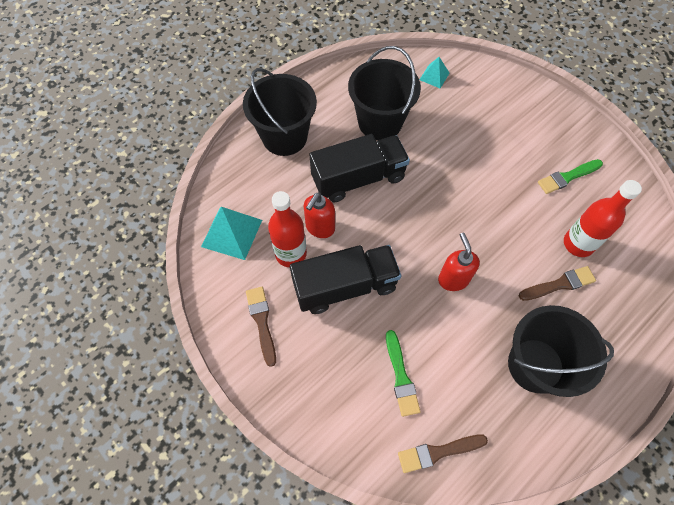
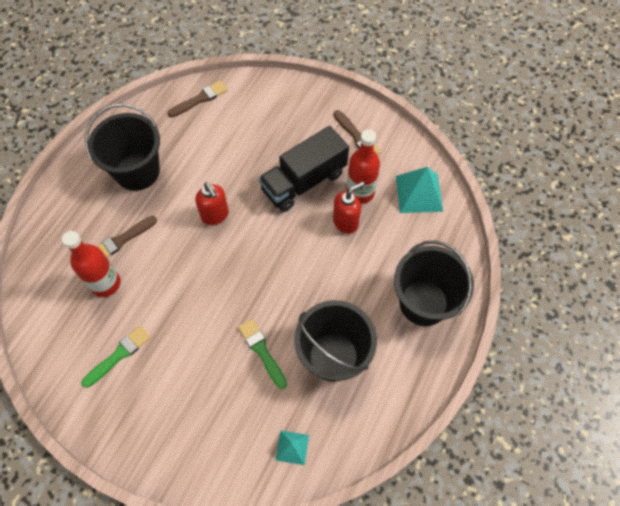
camera: 160 degrees right, 0 degrees up
(320, 228) = (346, 222): red soap dispenser -> red soap dispenser turned 45 degrees clockwise
(358, 178) = (330, 281): black truck -> none
(401, 376) = (238, 134): green brush -> green brush (262, 351)

